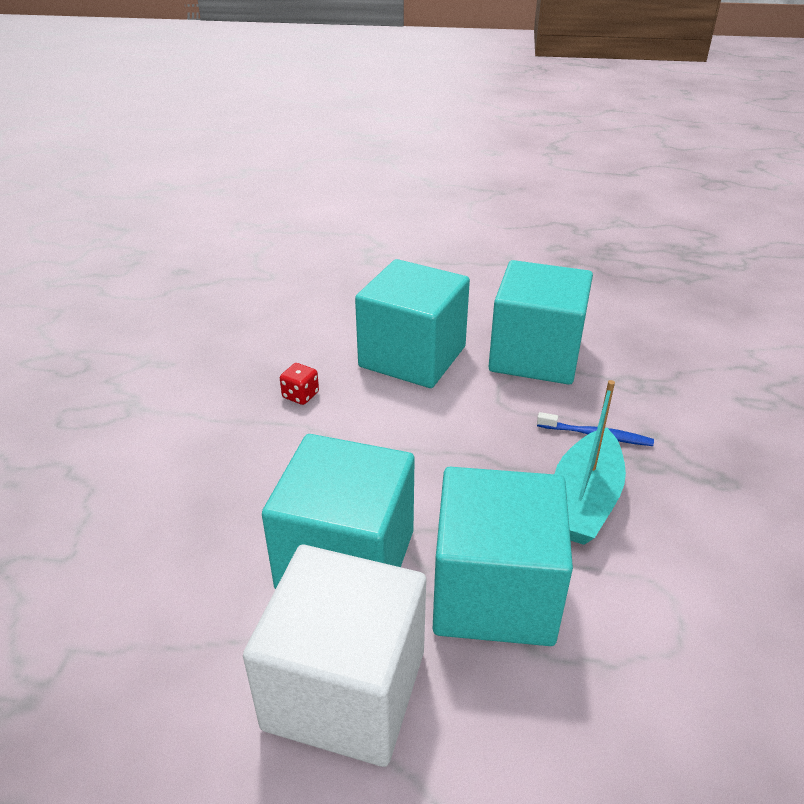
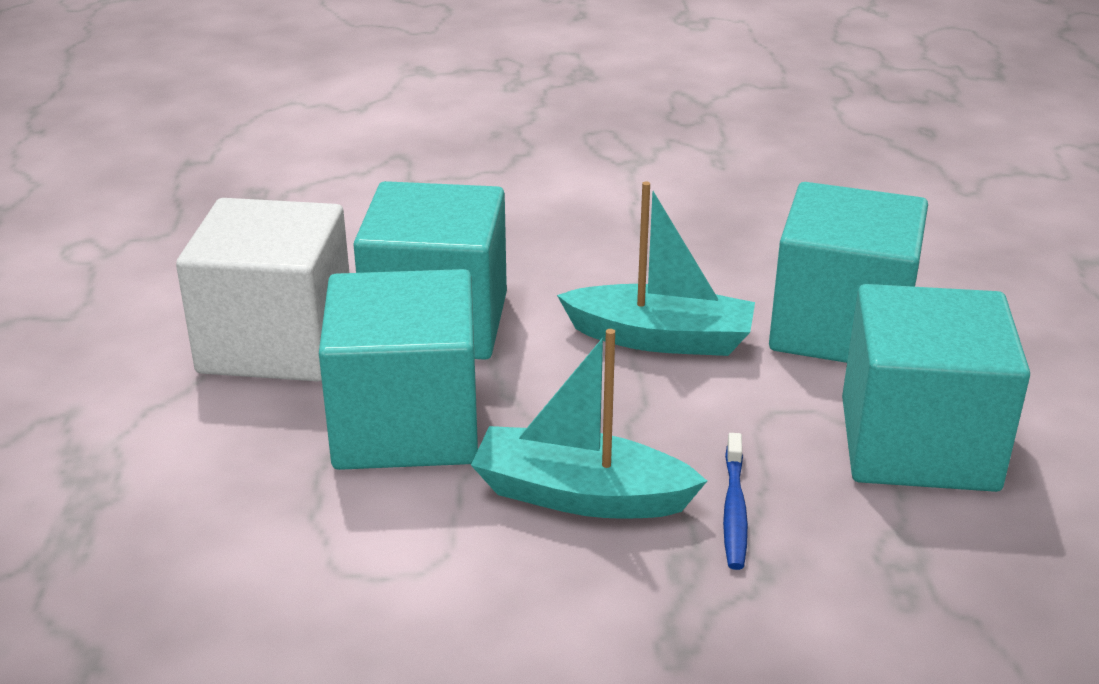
camera: 80 degrees right, 5 degrees down
(300, 395) = (704, 256): red dice -> none
(404, 434) = (660, 338): none -> turquoise boat

